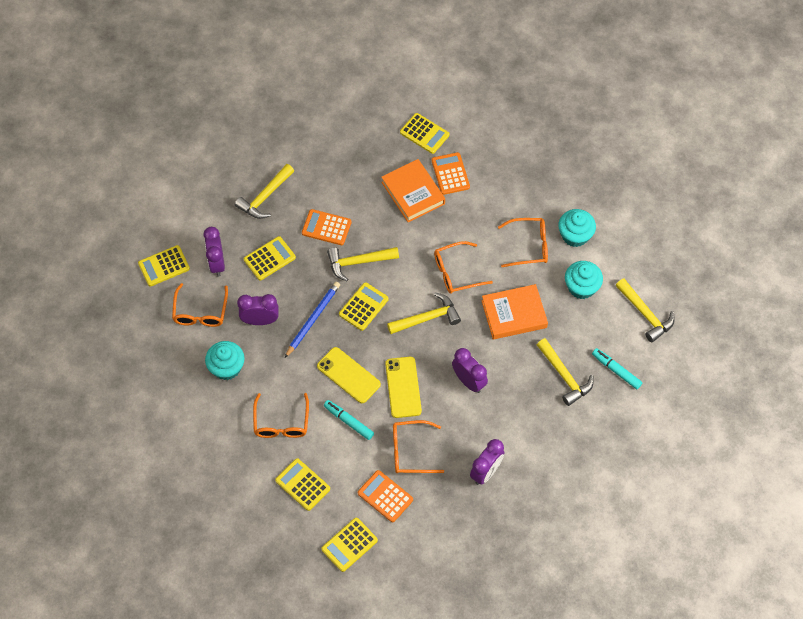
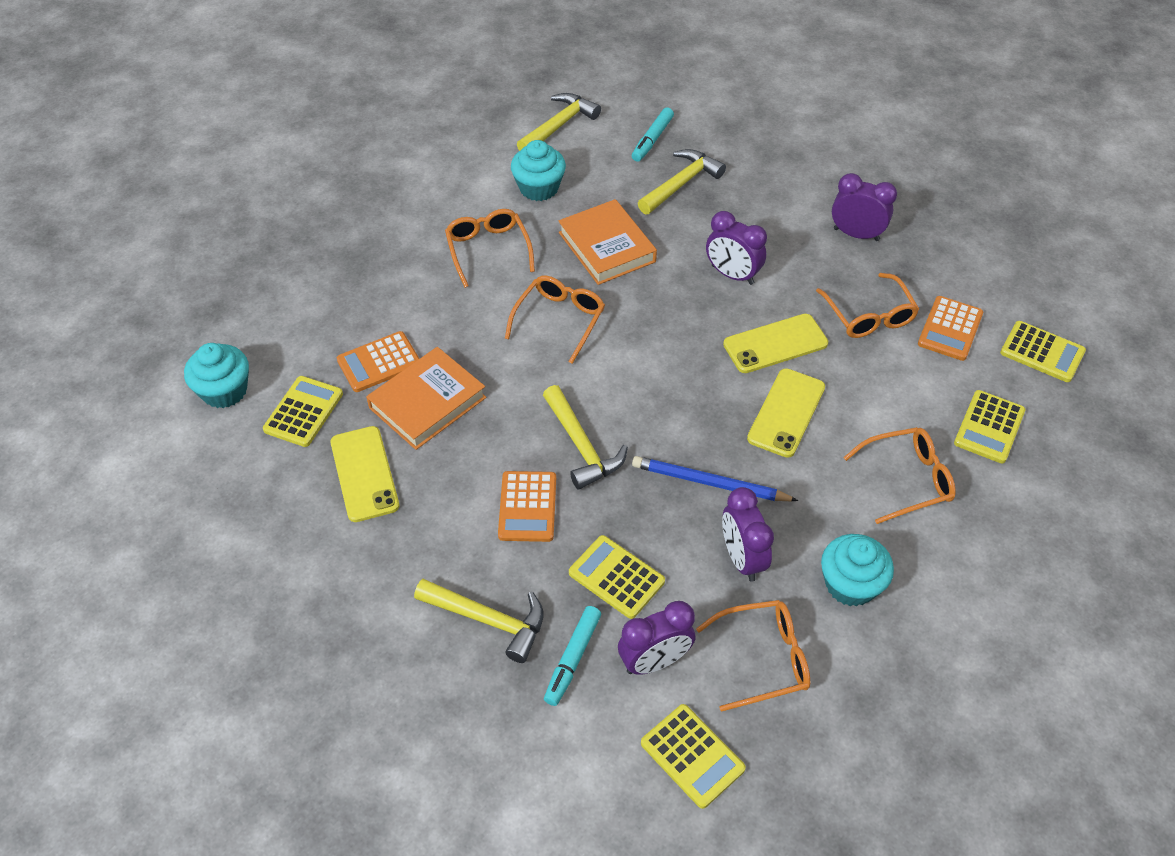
camera: 105 degrees left, 10 degrees down
(349, 422) = (861, 395): turquoise marker -> turquoise marker (573, 658)
(363, 307) = (660, 421): yellow calculator -> none
(372, 156) = (364, 474): none -> yellow phone
(427, 318) = (650, 339): yellow hammer -> none
(456, 272) = (559, 321): orange glasses -> orange glasses turned 120 degrees counterclockwise
(469, 381) = (732, 275): purple clock -> purple clock turned 90 degrees counterclockwise
(575, 235) = (456, 206): turquoise cupcake -> turquoise cupcake (224, 391)

